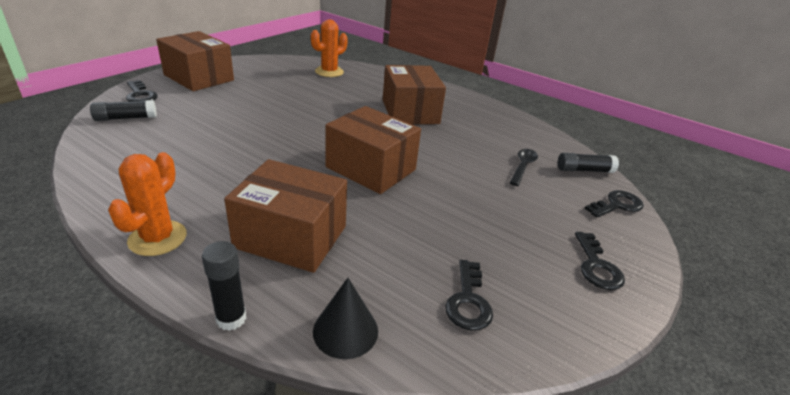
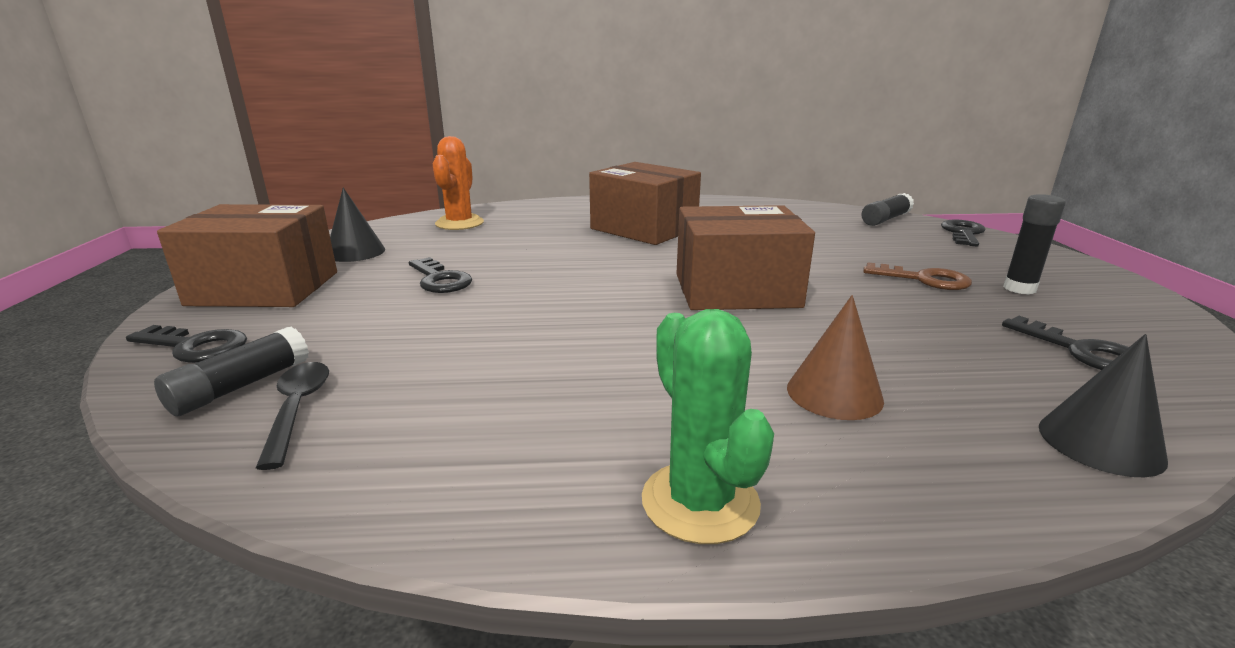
camera: 35 degrees left, 10 degrees down
(157, 238) = (700, 502): orange cactus -> green cactus
(231, 319) = (1011, 519): black glue stick -> black glue stick (1019, 288)
(259, 72) = (355, 252): none -> black cone
(291, 236) = (834, 393): brown box -> brown cone
(493, 216) = (924, 279): none -> brown key
(522, 166) = (844, 234): black spoon -> black spoon (297, 409)
(596, 266) = (1062, 278): black key -> black key (440, 280)

